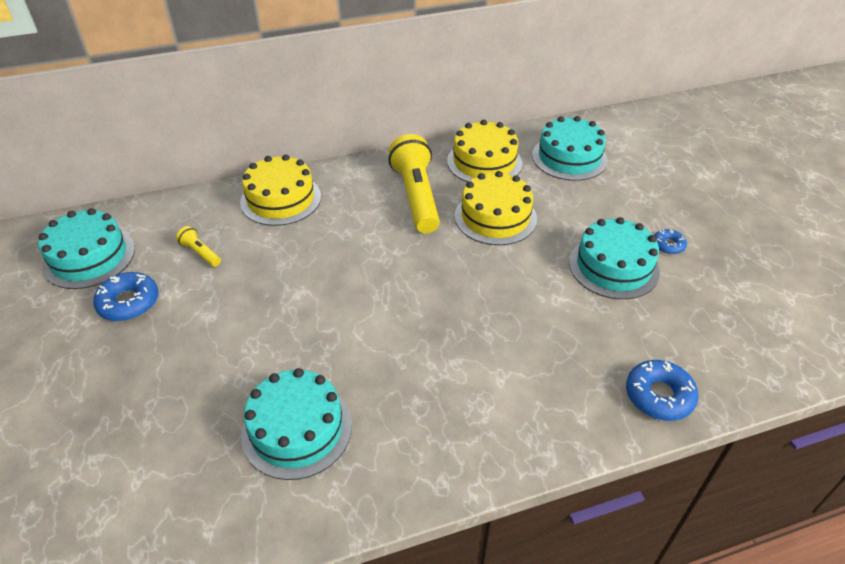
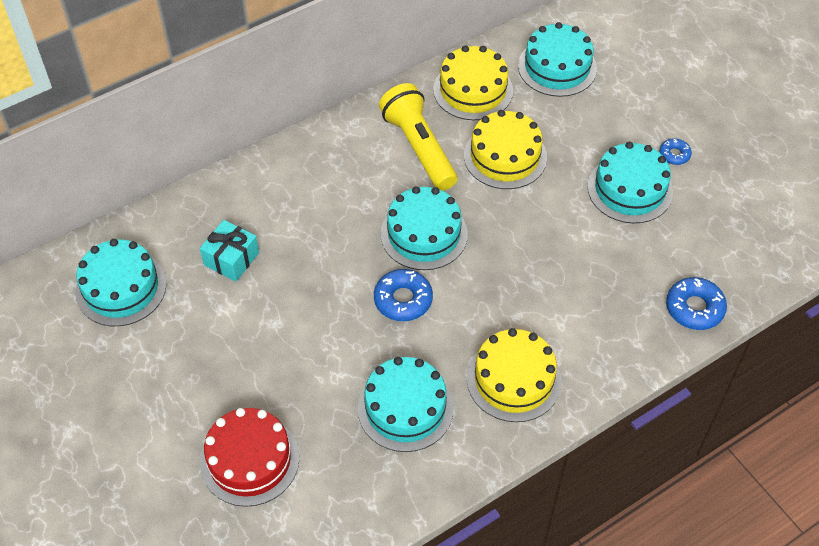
camera: 15 degrees left, 10 degrees up
(107, 445) = (249, 460): none -> red cake
(129, 302) = (190, 327): blue donut -> blue donut (403, 300)
(200, 253) = (231, 259): yellow flashlight -> turquoise gift
(281, 199) = (282, 179): yellow cake -> yellow cake (514, 379)
(390, 267) = (424, 234): none -> turquoise cake

